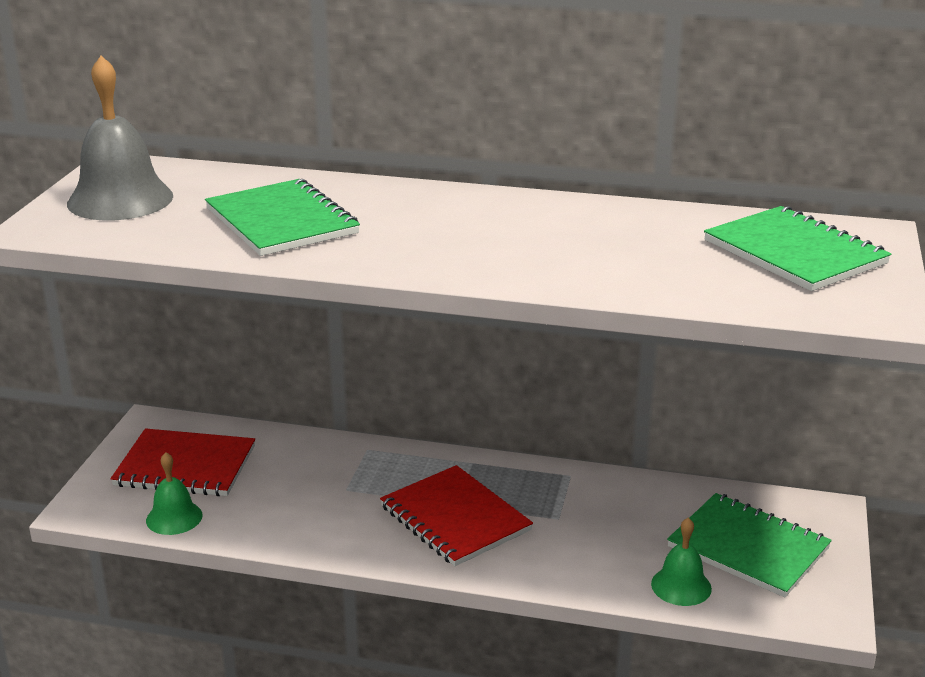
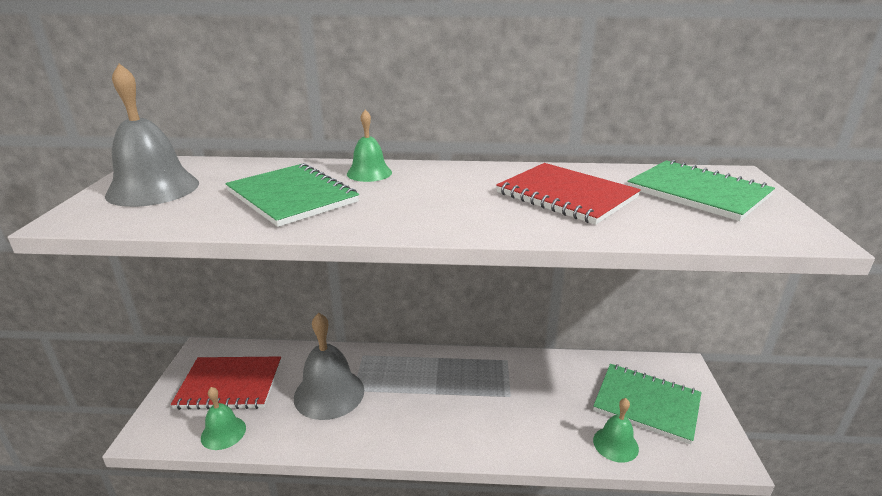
camera: 10 degrees left, 0 degrees up
(313, 489) = (329, 393): none -> grey bell
(383, 196) = (369, 173): none -> green bell
(455, 518) = (437, 405): red notebook -> red notebook (566, 195)

